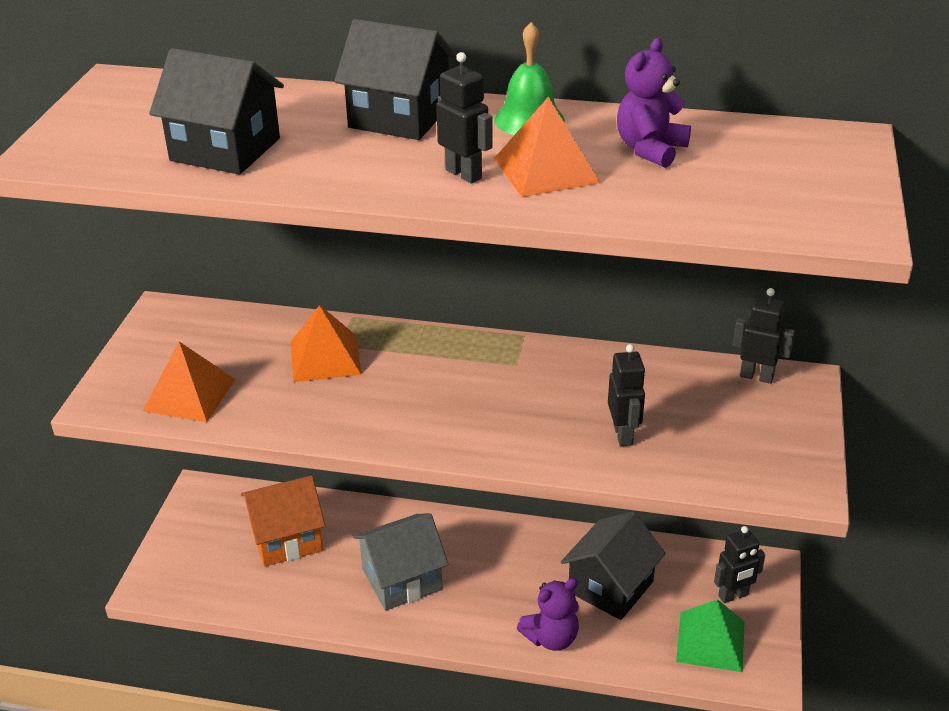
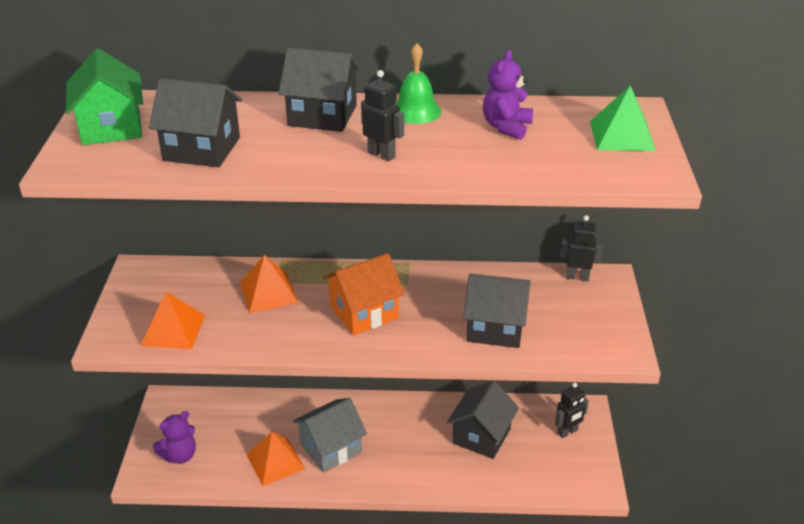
camera: 10 degrees left, 0 degrees up
(118, 114) = (111, 127): none -> green house
(286, 538) = (239, 428): orange house -> orange house (364, 312)
(546, 170) = (438, 147): orange pyramid -> orange pyramid (275, 461)
(551, 638) = (447, 477): purple teddy bear -> purple teddy bear (180, 455)
(623, 435) = (495, 328): black robot -> black house
(710, 641) = (557, 466): green pyramid -> green pyramid (622, 135)

